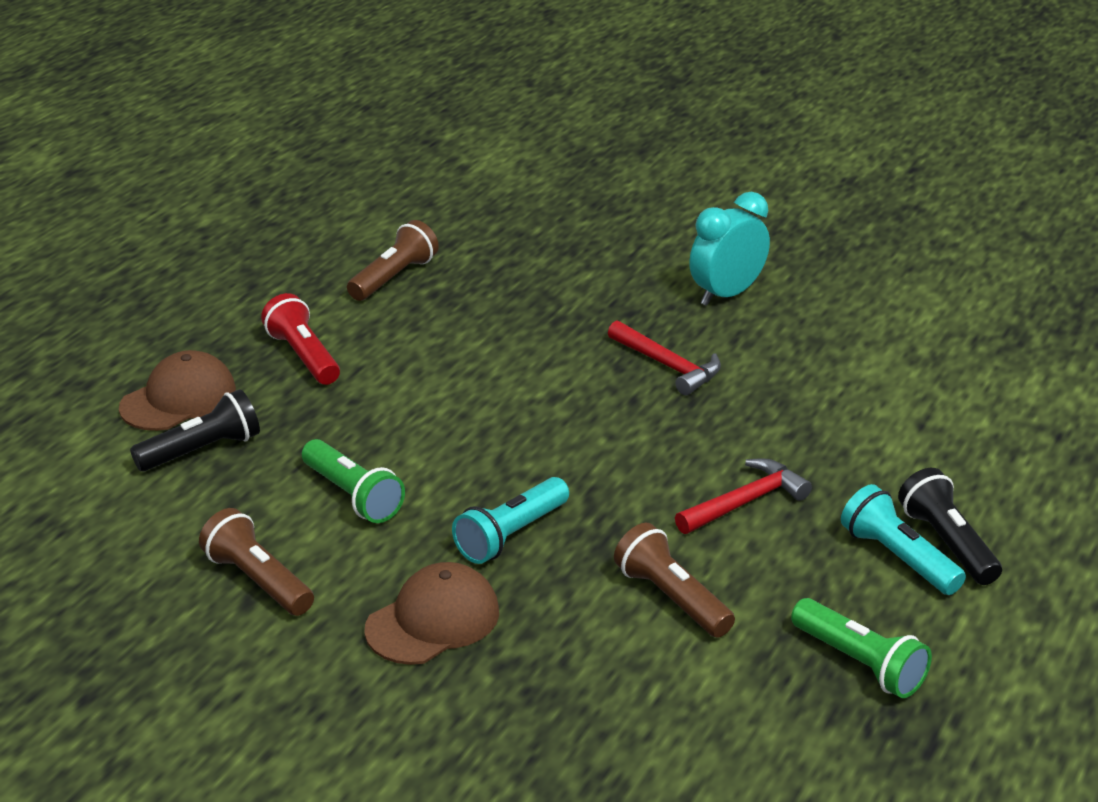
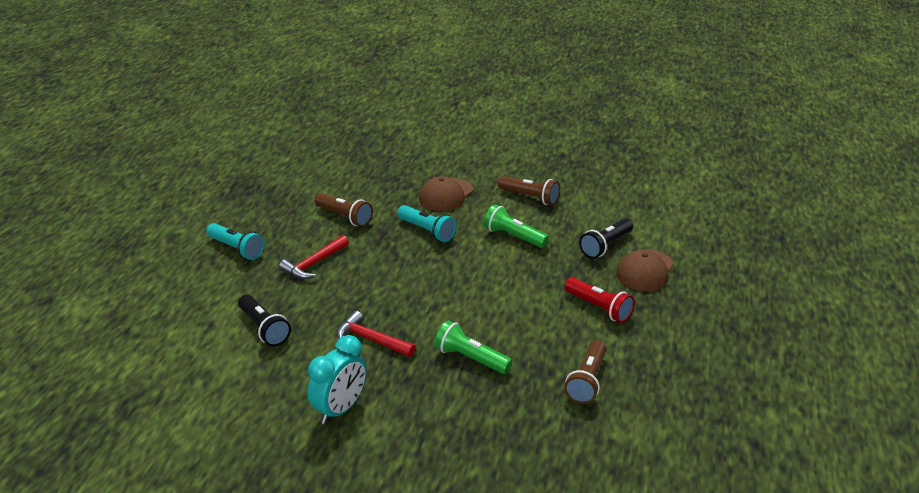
camera: 165 degrees right, 0 degrees up
(511, 535) = (427, 231): turquoise flashlight -> turquoise flashlight turned 105 degrees clockwise
(860, 663) = (259, 206): green flashlight -> green flashlight (470, 359)
(946, 543) = (210, 259): black flashlight -> black flashlight (264, 329)

